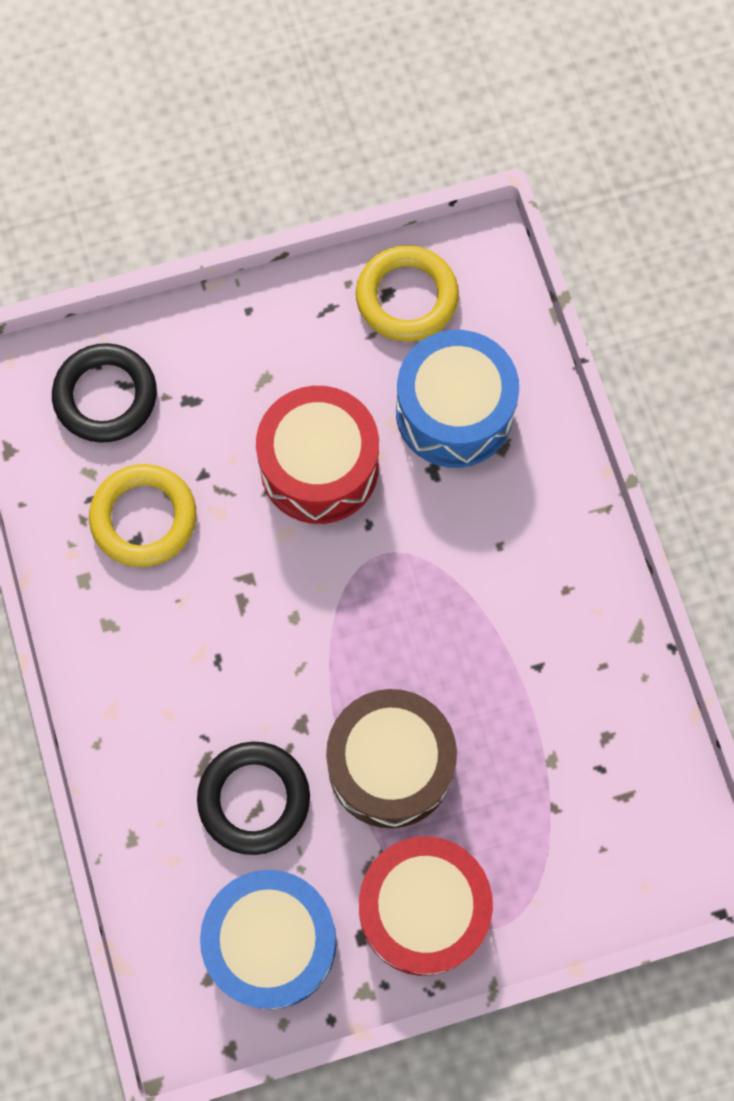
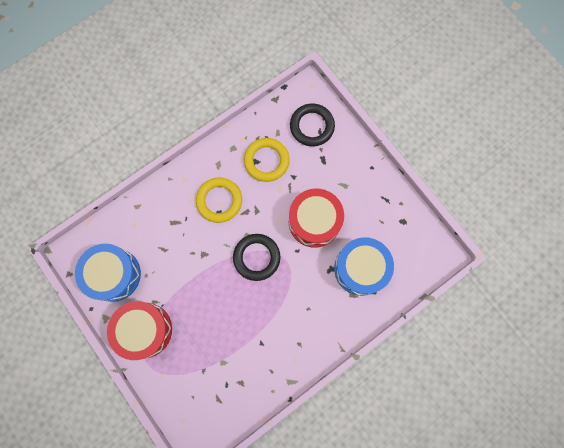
camera: 70 degrees right, 5 degrees up
(254, 799) = (167, 247): black ring -> black ring (256, 257)
(390, 765) = (199, 296): brown drum -> none
(406, 297) = (405, 230): yellow ring -> yellow ring (219, 201)

